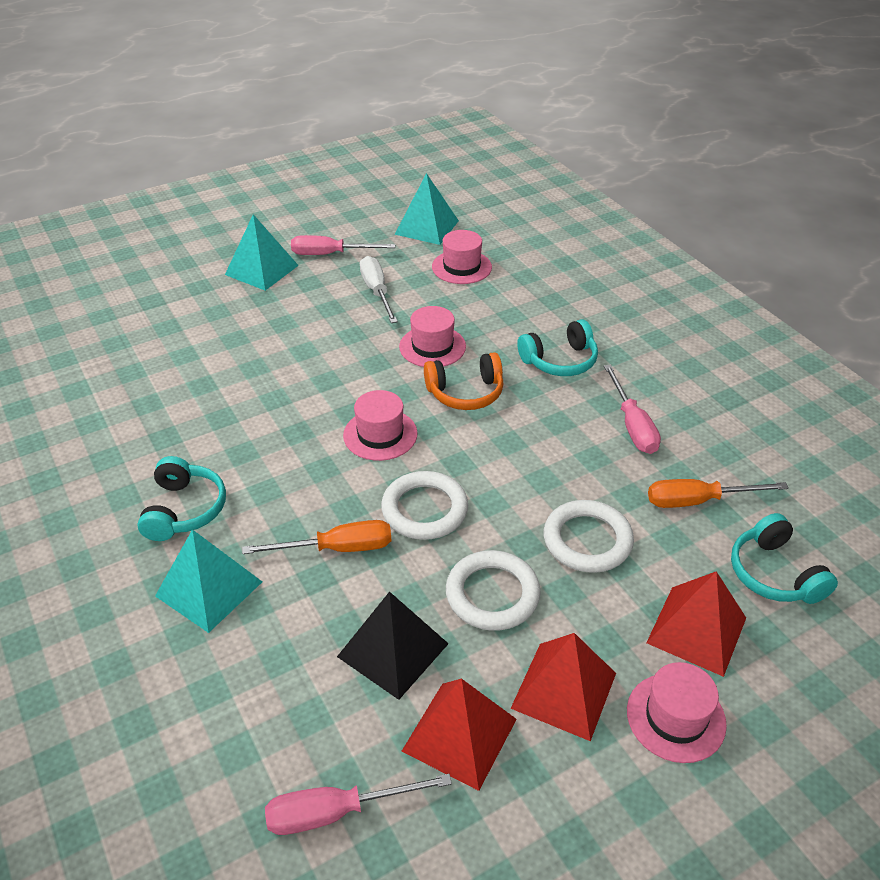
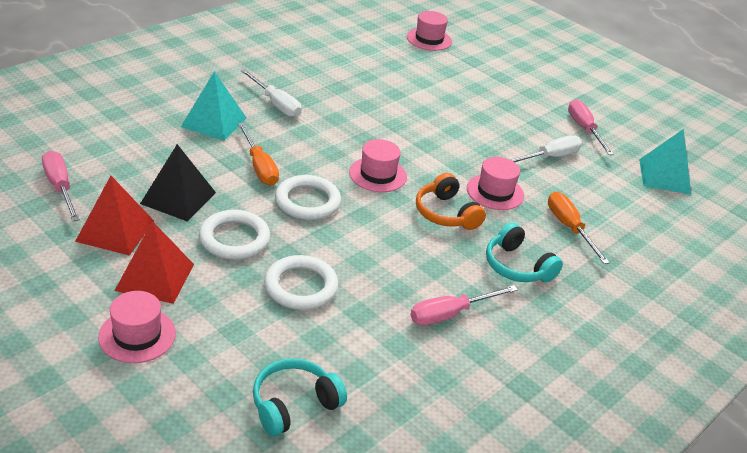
camera: 70 degrees right, 5 degrees down
(184, 510) = (276, 104): turquoise headphones -> white screwdriver
(262, 270) = (540, 100): turquoise pyramid -> none
(461, 267) = (618, 201): pink hat -> pink hat (429, 39)
(696, 630) = (221, 350): red pyramid -> none
(698, 501) = (368, 356): orange screwdriver -> orange screwdriver (569, 228)

